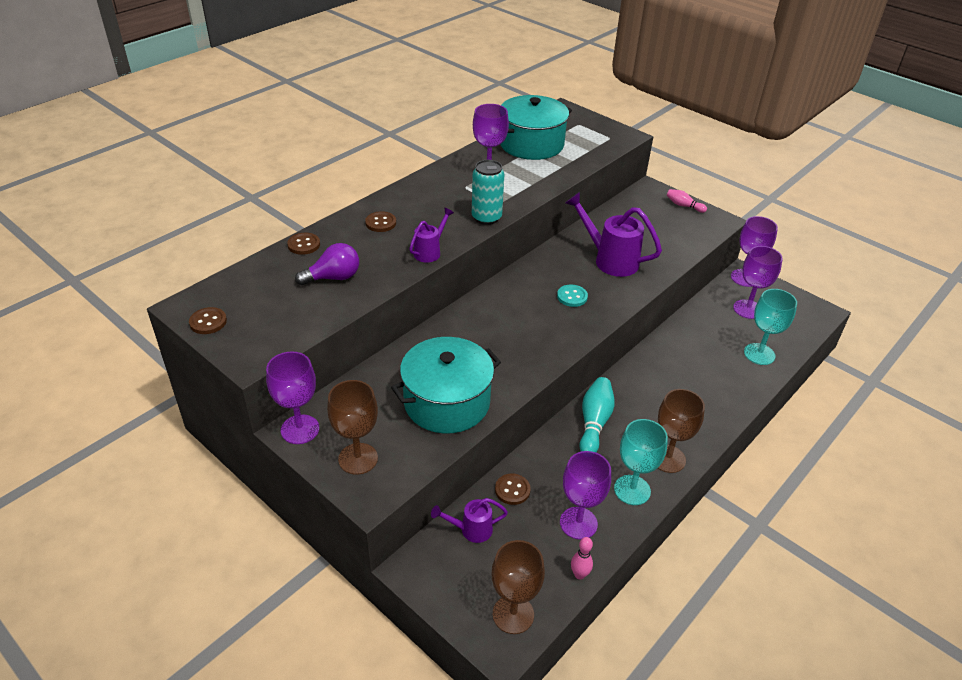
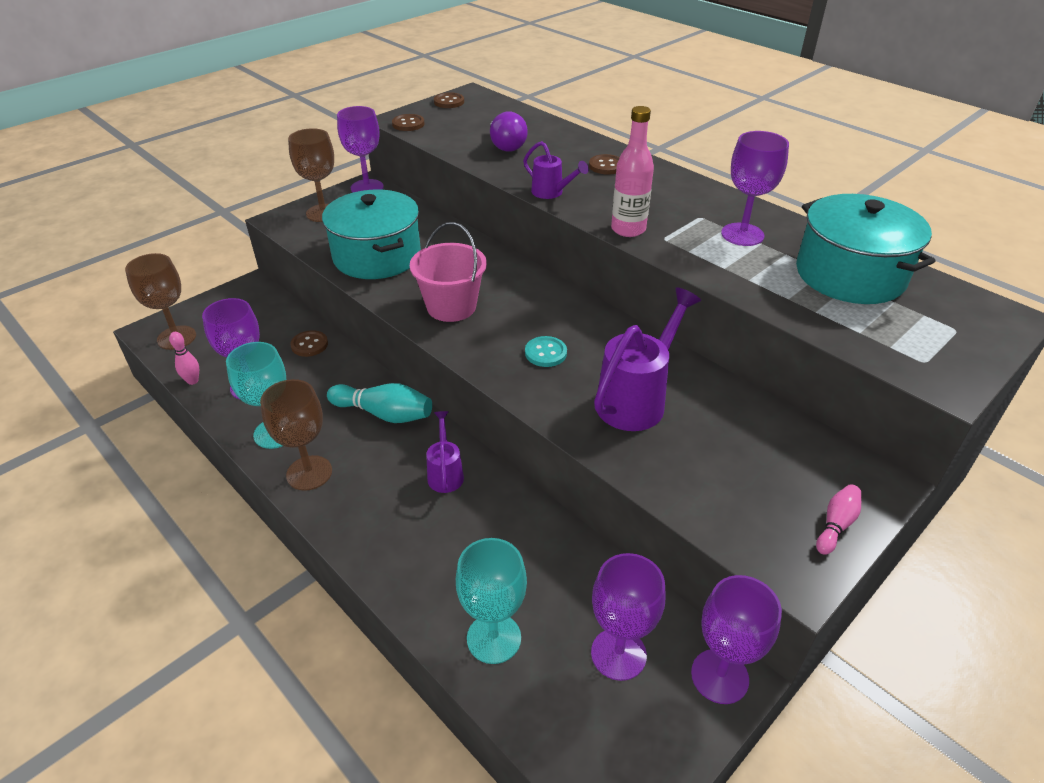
camera: 95 degrees right, 0 degrees up
(304, 245) = (562, 131): brown button -> brown button (408, 124)
(471, 530) = (274, 318): purple watering can -> purple watering can (445, 473)
(486, 218) = (628, 229): turquoise can -> pink bottle
(523, 347) = (451, 307): none -> pink bucket

